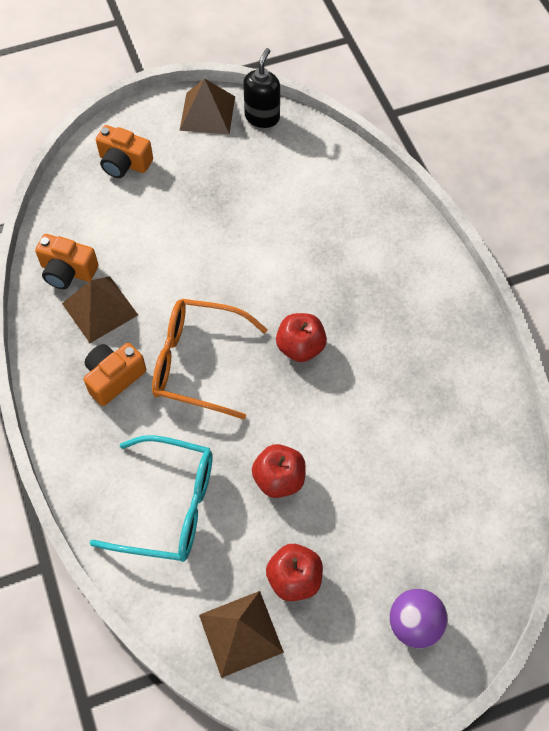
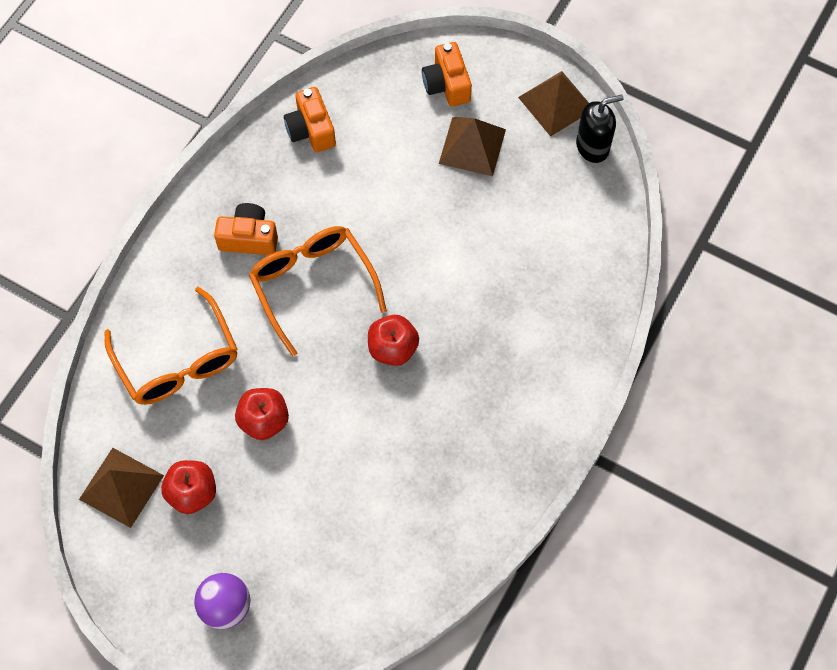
camera: 50 degrees right, 5 degrees up
(100, 309) = (298, 179): brown pyramid -> brown pyramid (472, 146)
(169, 506) = (178, 361): turquoise glasses -> orange glasses

